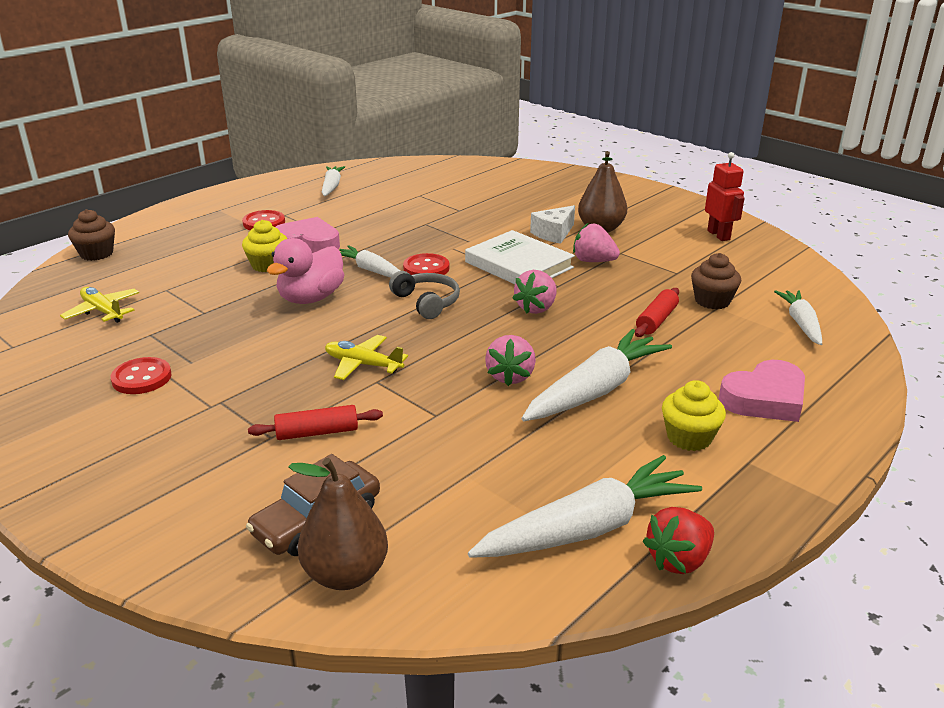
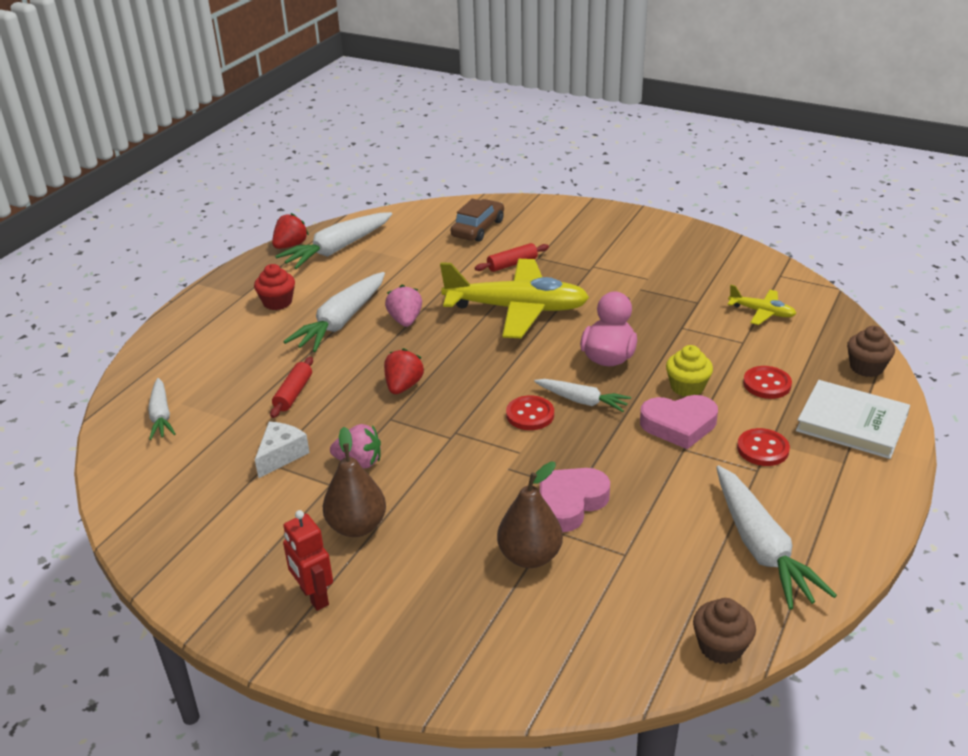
camera: 165 degrees right, 5 degrees up
(142, 378) = (659, 273): red button -> red button (767, 384)
(331, 186) = (761, 547): white carrot -> white carrot, size x1.69
(345, 574) = (449, 215): brown pear -> brown pear (530, 556)
(363, 364) = (517, 309): yellow plane -> yellow plane, size x2.18
(427, 302) = (504, 373): grey headphones -> none
(518, 265) = (438, 439): white book -> white book (851, 423)
(536, 308) = (403, 386): pink strawberry -> red strawberry
(554, 233) = (413, 503): white cheese -> white cheese (281, 455)
(689, 437) = (277, 302): yellow cupcake -> red cupcake
(712, 301) = (238, 427): brown cupcake -> brown cupcake (721, 647)
(719, 235) = (206, 545): red robot -> red robot (314, 596)
(765, 399) = (218, 338): pink heart -> pink heart (570, 503)

